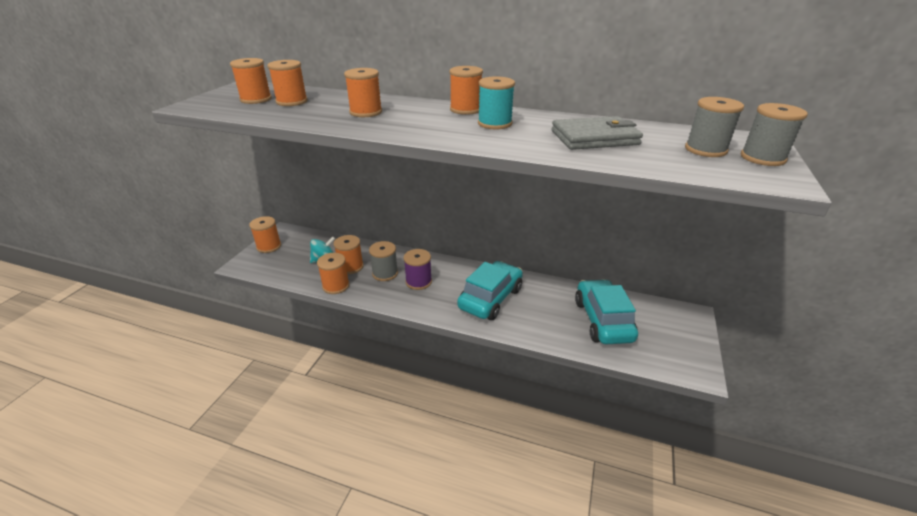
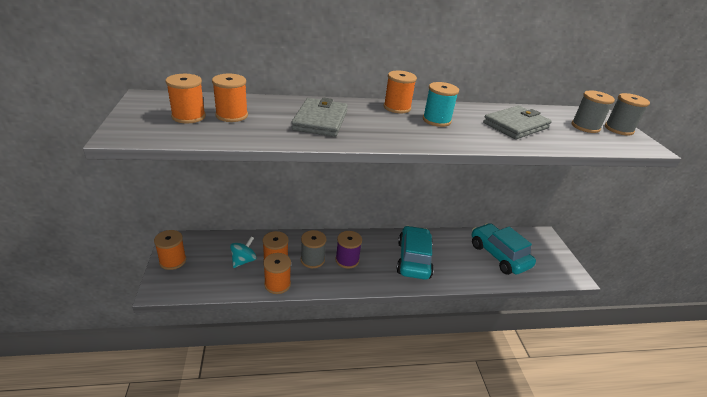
camera: 30 degrees left, 0 degrees up
(366, 112) = (320, 120): orange spool -> grey wallet

